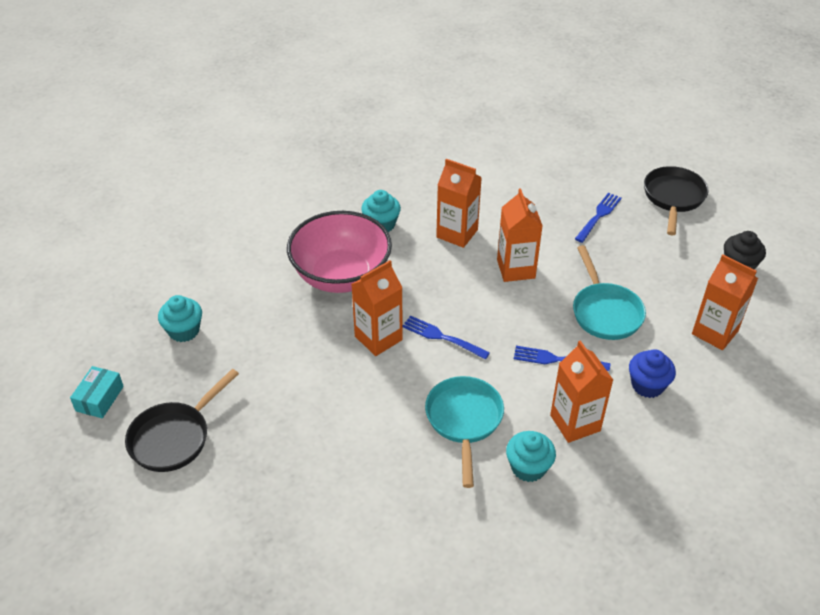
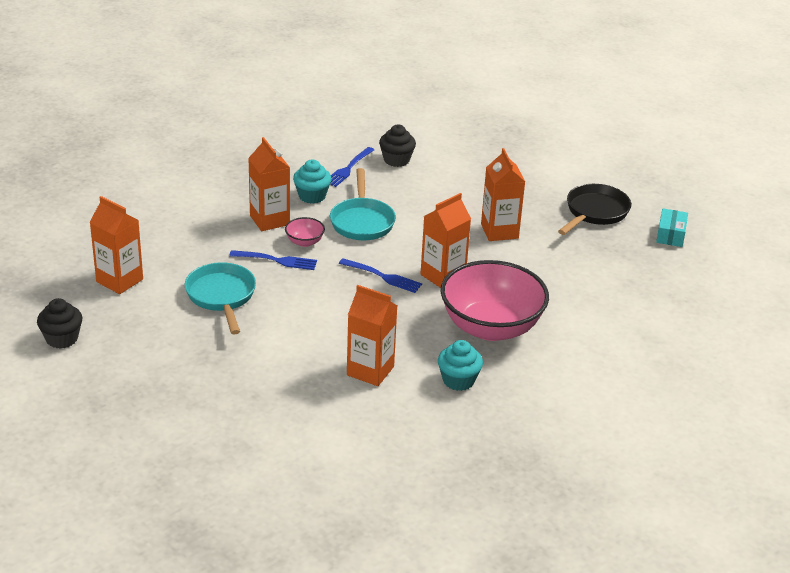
camera: 175 degrees right, 10 degrees down
(184, 331) = (627, 281): turquoise cupcake -> none
(415, 547) = (396, 160): none -> black cupcake
(516, 269) = (306, 334): orange carton -> orange carton (499, 231)
(529, 387) = (304, 242): none -> pink bowl
(598, 216) = (201, 391): blue fork -> blue fork (348, 168)
(647, 385) = (200, 243): blue cupcake -> none
(673, 198) = (100, 415): black pan -> none

